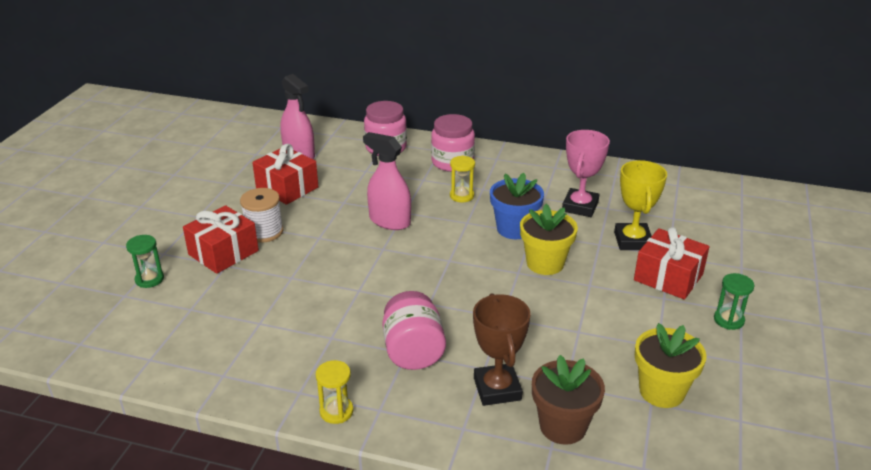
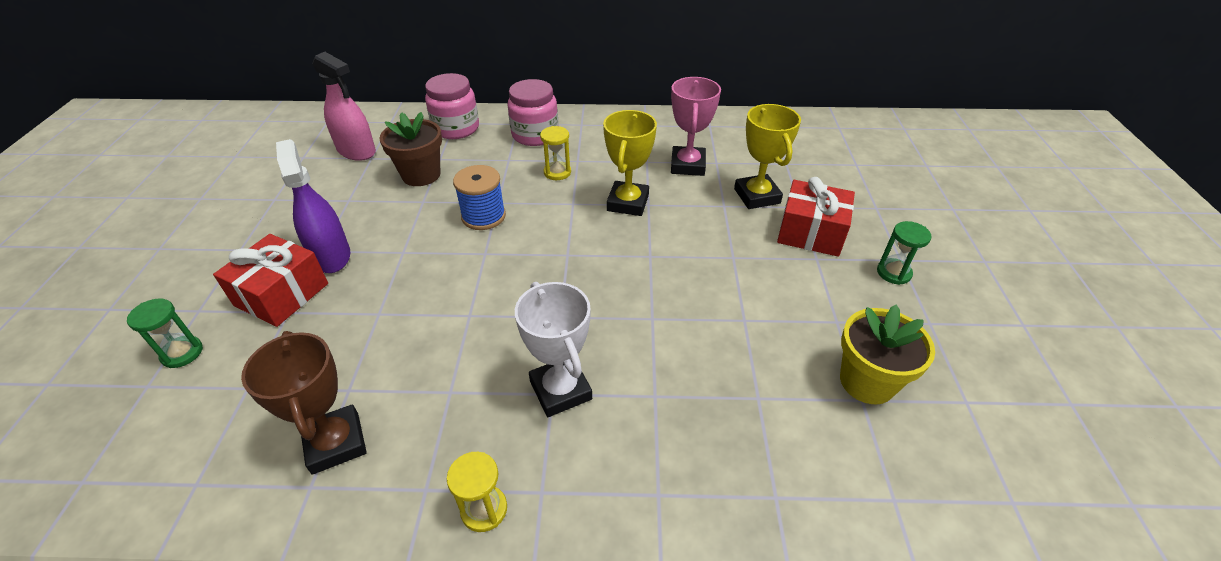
camera: 15 degrees left, 10 degrees up
(264, 232) = (331, 256): white spool -> purple spray bottle
(287, 188) = (349, 194): red gift -> none
(389, 221) = (483, 216): pink spray bottle -> blue spool
(413, 351) = (560, 390): pink jar -> white trophy
(497, 389) = (680, 423): brown trophy -> brown trophy (336, 443)
(514, 229) = (628, 203): blue flower pot -> yellow trophy
(545, 263) = (676, 239): yellow flower pot -> none
(563, 426) = (777, 460): brown flower pot -> brown flower pot (421, 175)

